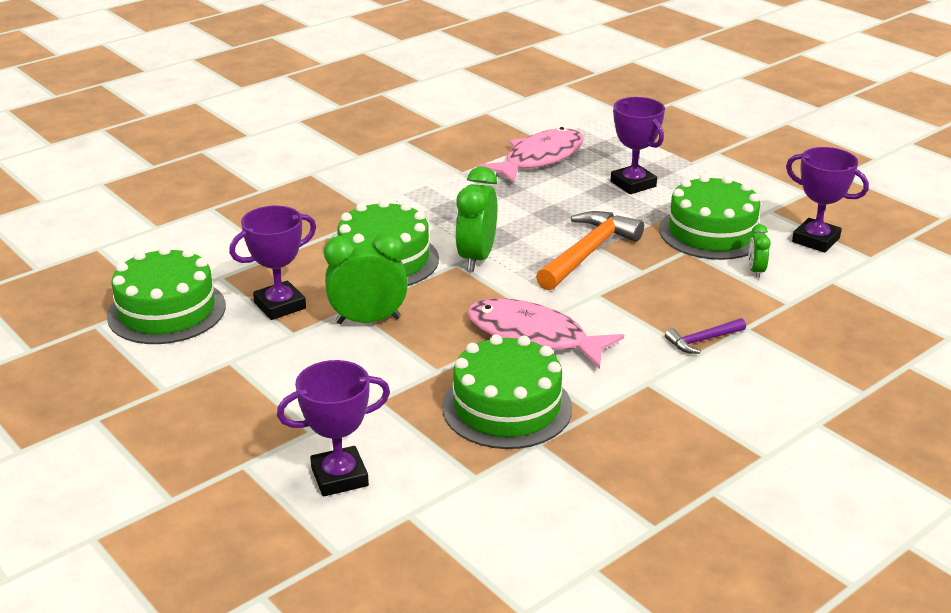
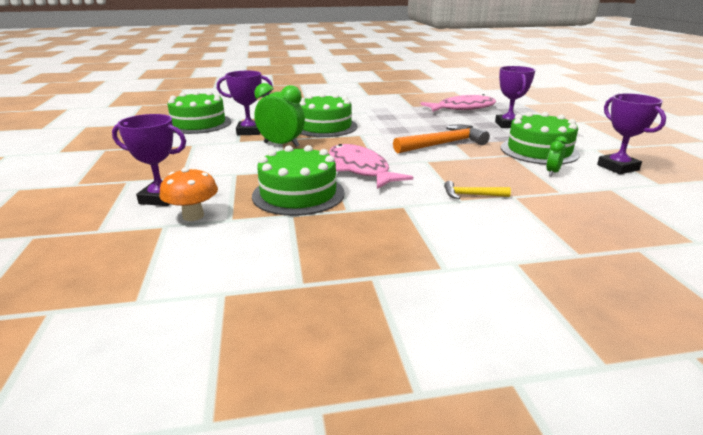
camera: 30 degrees right, 5 degrees down
(423, 488) = (193, 216): none -> orange mushroom
(476, 258) = (374, 134): green clock -> none
(702, 340) = (471, 195): purple hammer -> yellow hammer

